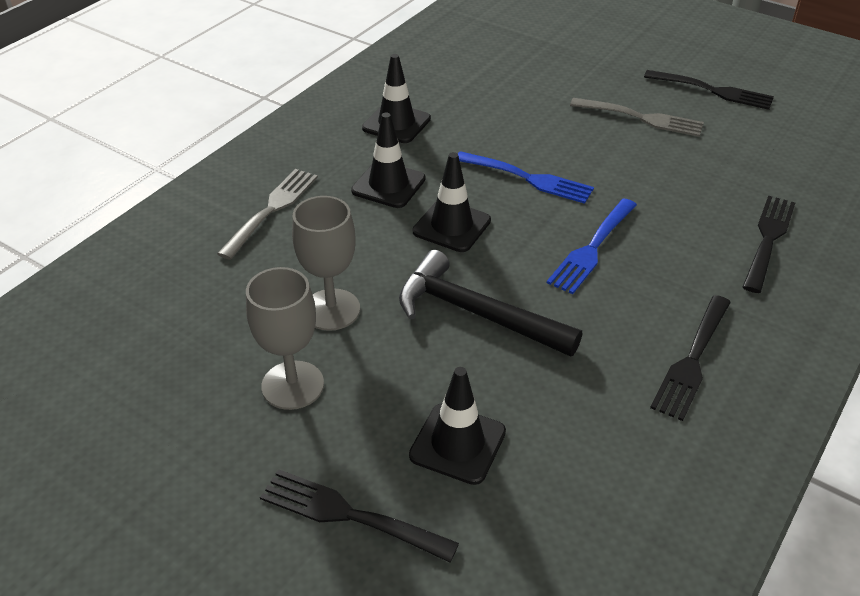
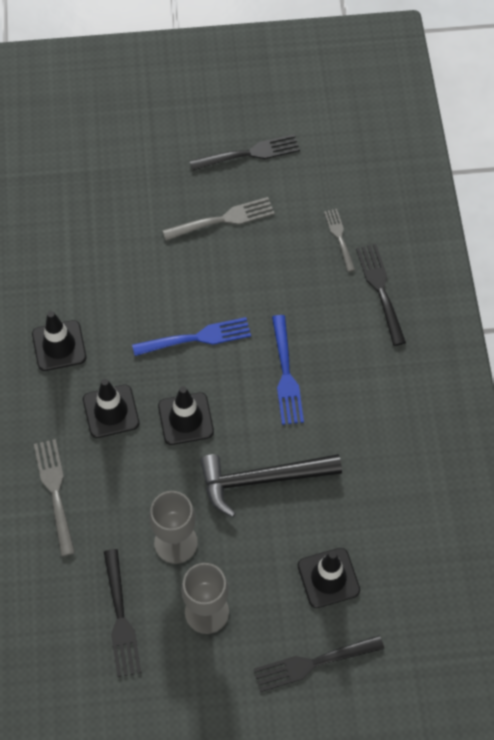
camera: 40 degrees left, 20 degrees up
(692, 360) = (403, 424): black fork -> black fork (120, 618)
(756, 181) = (339, 237): none -> grey fork

